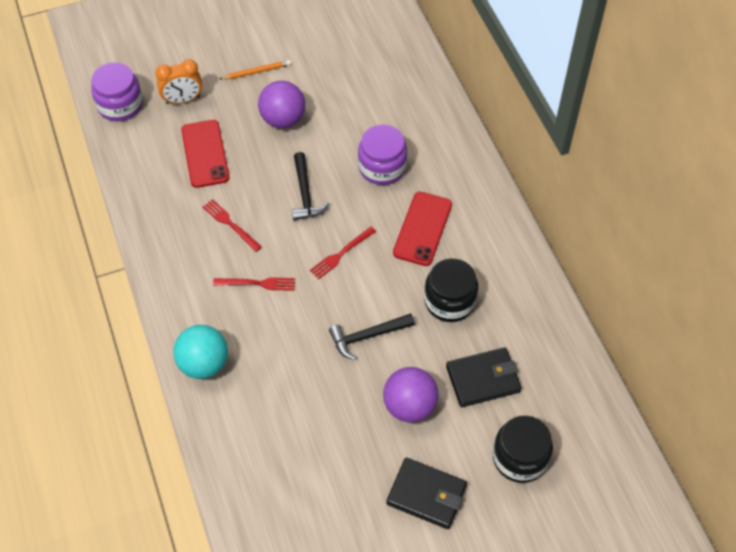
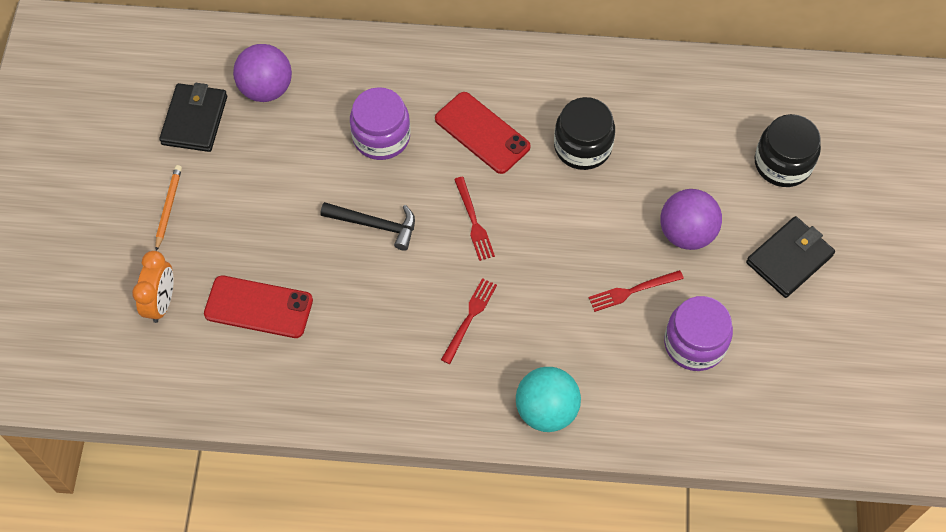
camera: 65 degrees left, 5 degrees up
(120, 105) = (125, 376): purple jar -> purple jar (694, 343)
(230, 224) = (375, 316): red fork -> red fork (632, 291)
(283, 119) = (256, 207): purple ball -> purple ball (266, 89)
(367, 336) = (588, 238): black hammer -> none
(483, 379) = (685, 157): black wallet -> black wallet (195, 120)

